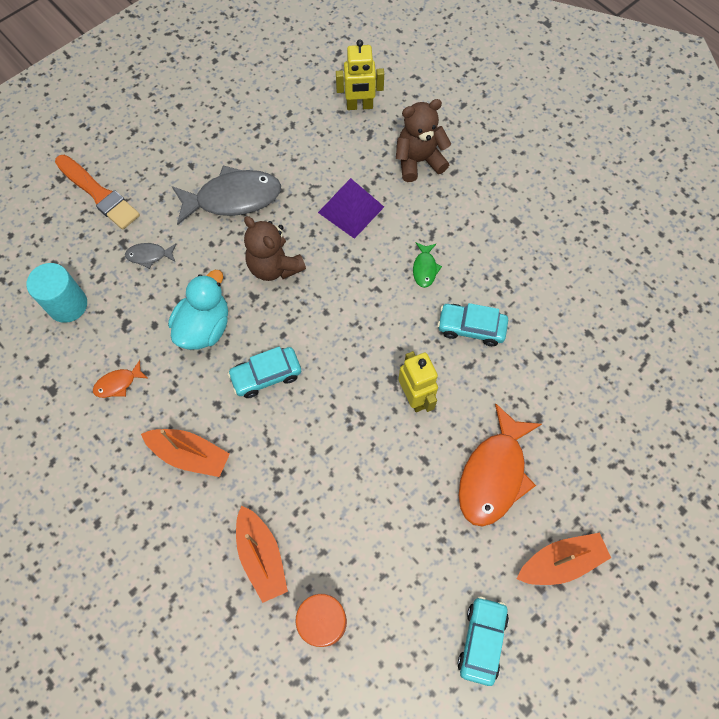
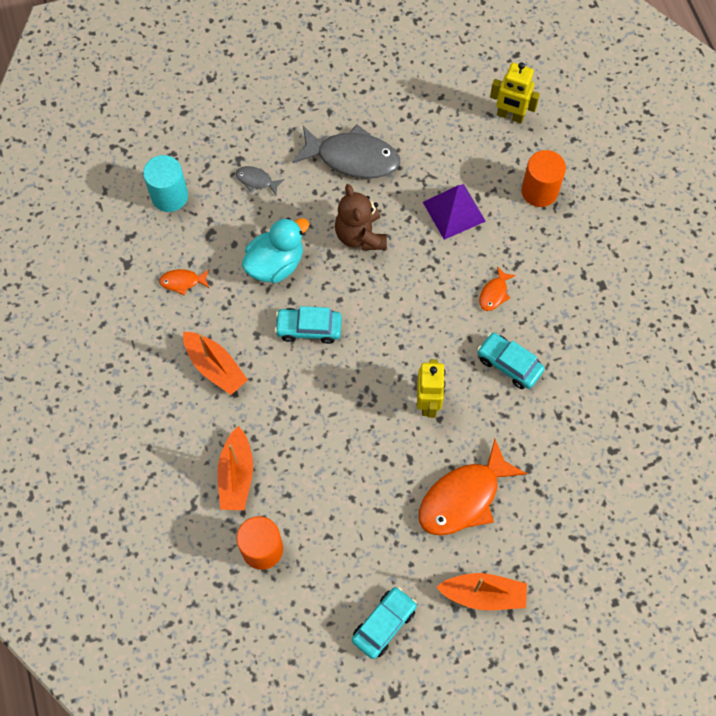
camera: 25 degrees right, 0 degrees up
(98, 194) = (237, 106): orange brush -> none
(418, 161) = (539, 191): brown teddy bear -> orange cylinder
(425, 268) = (494, 293): green fish -> orange fish

